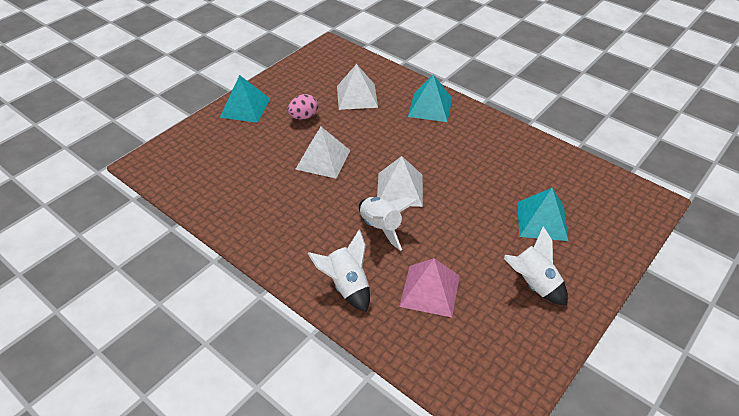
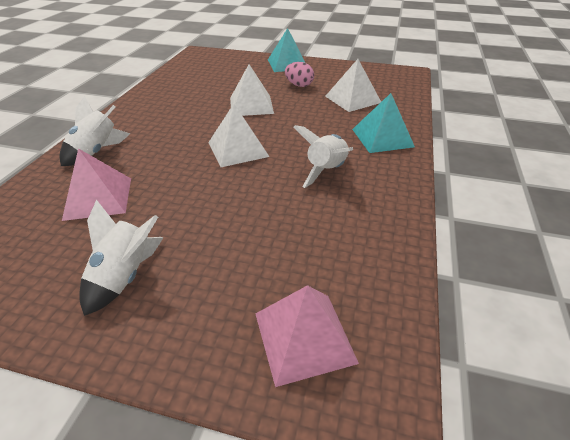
camera: 65 degrees right, 5 degrees down
(381, 227) = (178, 151): white rocket -> white rocket (326, 171)
(542, 221) = (246, 262): turquoise pyramid -> none
(607, 214) = (304, 337): none -> pink pyramid

